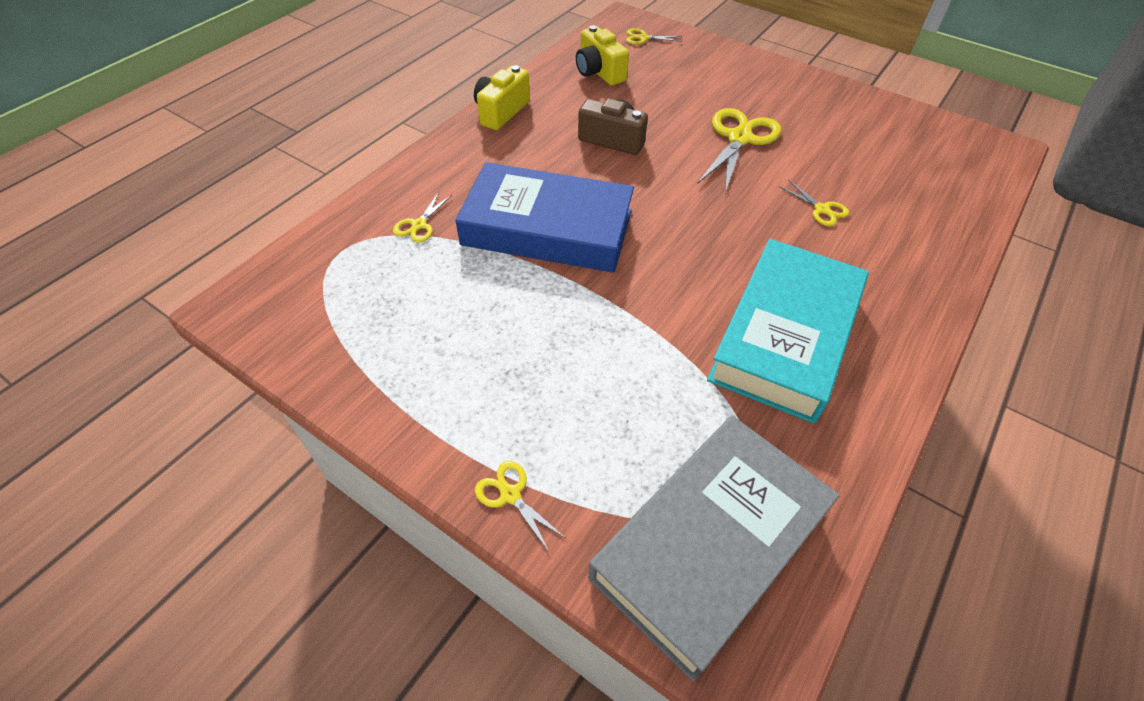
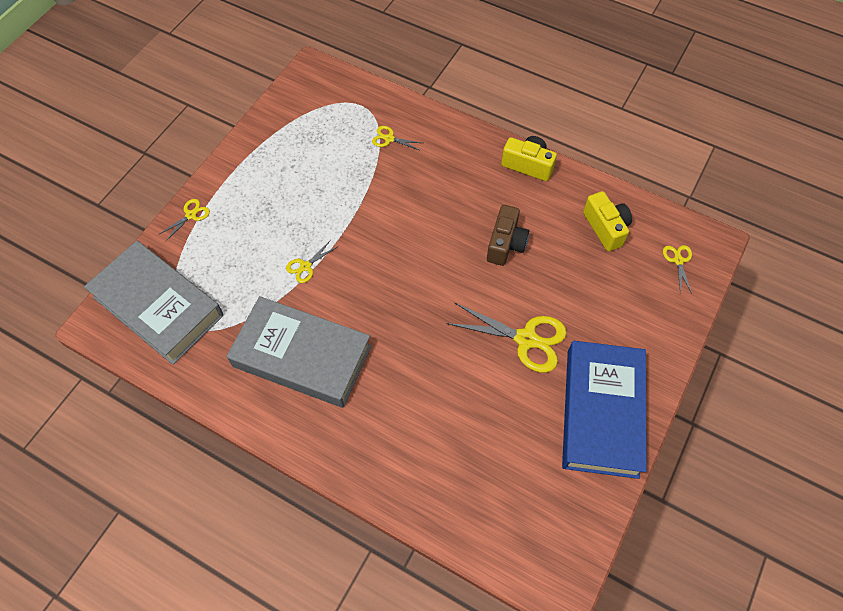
camera: 85 degrees right, 10 degrees up
(547, 228) = (394, 210): blue book -> blue book (601, 412)
(599, 72) = (605, 228): yellow camera -> yellow camera turned 105 degrees clockwise
(785, 336) = (302, 356): turquoise book -> grey book
(821, 209) = (438, 396): yellow scissors -> yellow scissors (305, 266)

